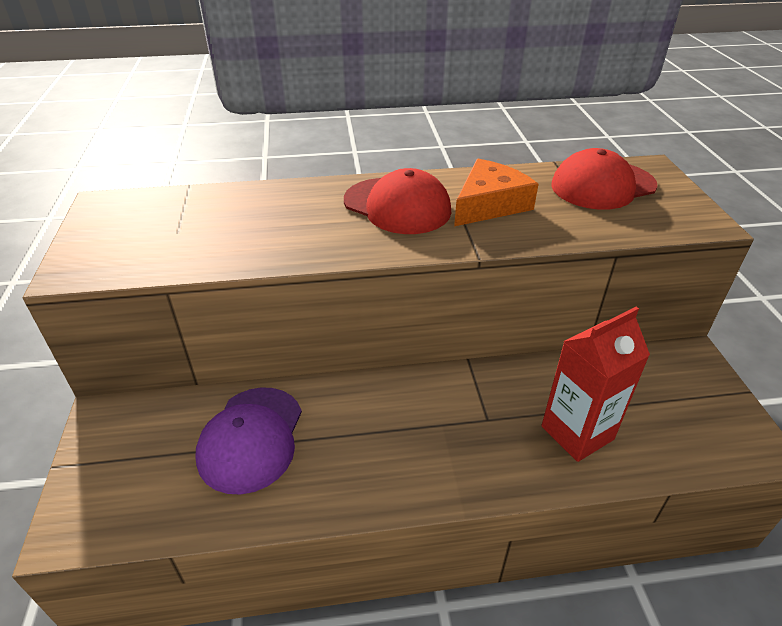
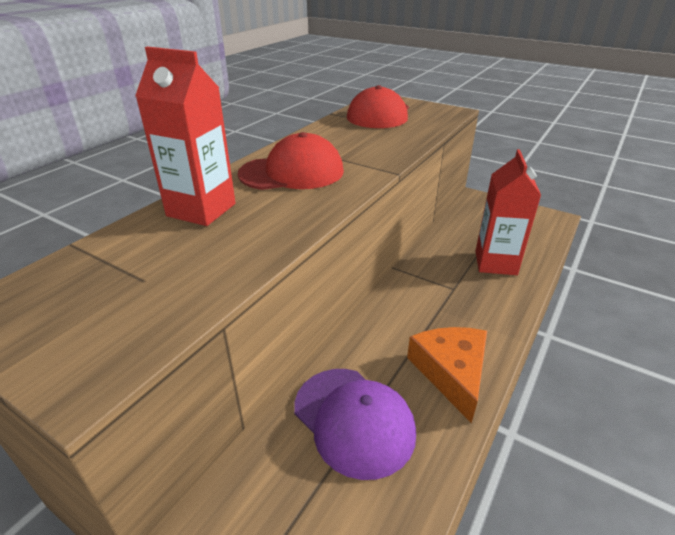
camera: 50 degrees left, 5 degrees down
(285, 202) = (201, 210): none -> red carton
(489, 204) = (344, 146): orange cheese -> orange cheese (451, 372)

